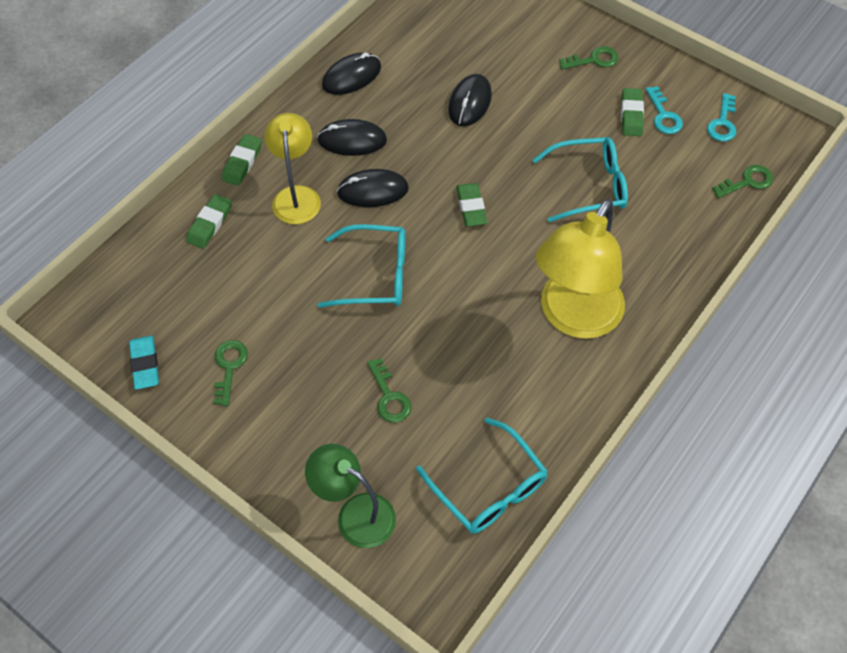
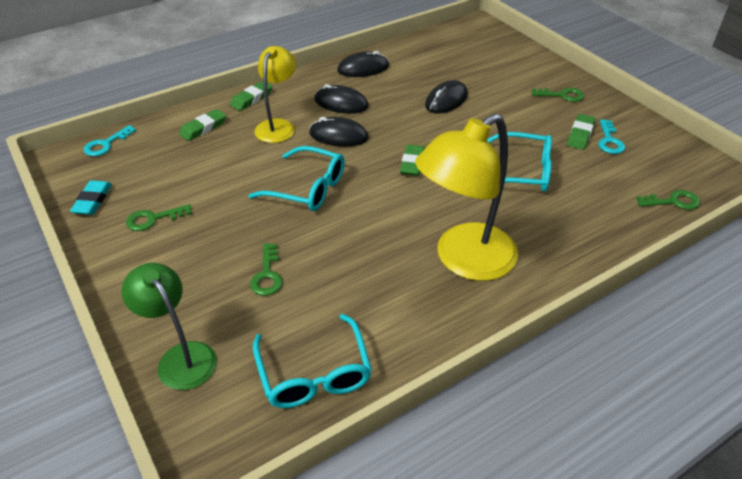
camera: 20 degrees right, 15 degrees down
(229, 367) = (153, 219): green key -> green key turned 135 degrees counterclockwise
(722, 123) = (663, 156): turquoise key -> turquoise key (106, 144)

